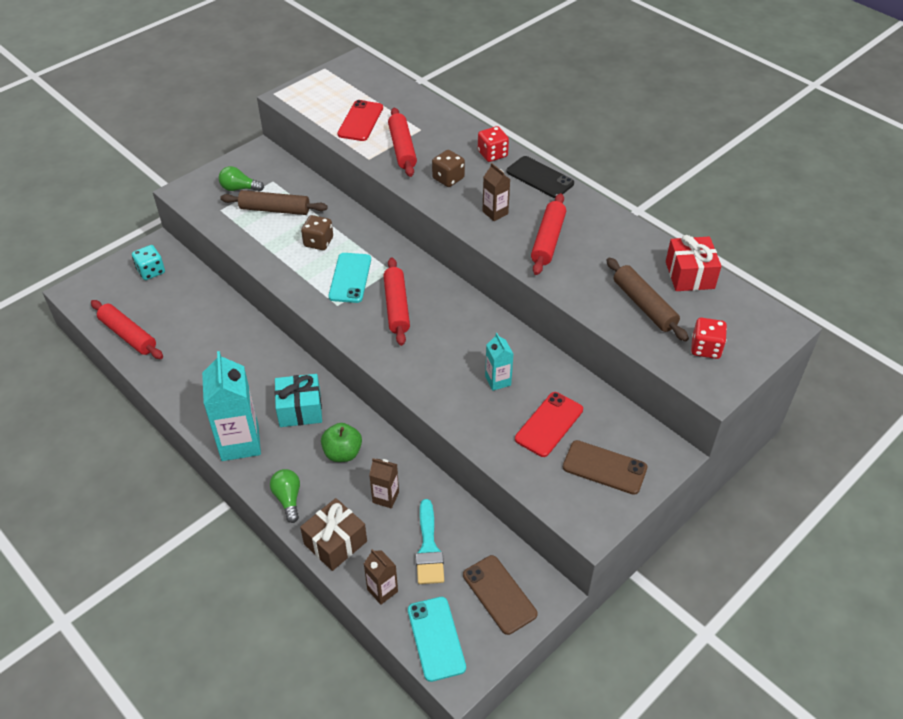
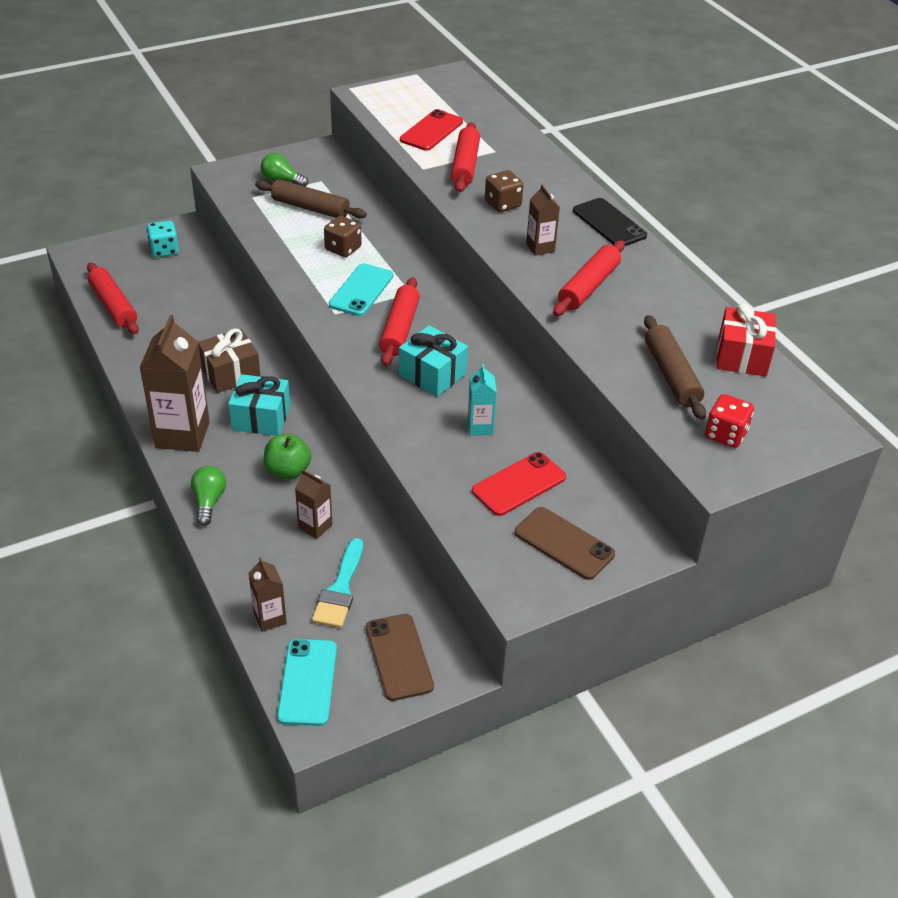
camera: 15 degrees right, 5 degrees down
(240, 442) = (182, 435): turquoise carton -> brown carton
(335, 543) = (240, 558): brown gift -> brown gift (230, 373)
(440, 342) = (432, 374): none -> turquoise gift
(492, 154) = (565, 190): red dice -> none

